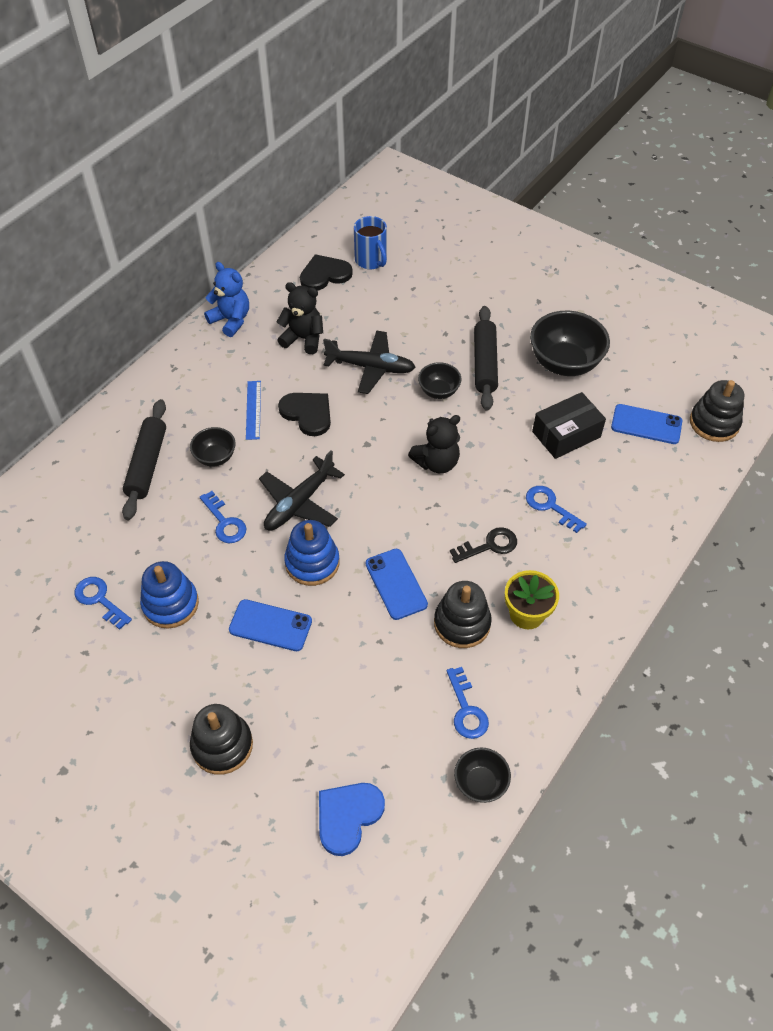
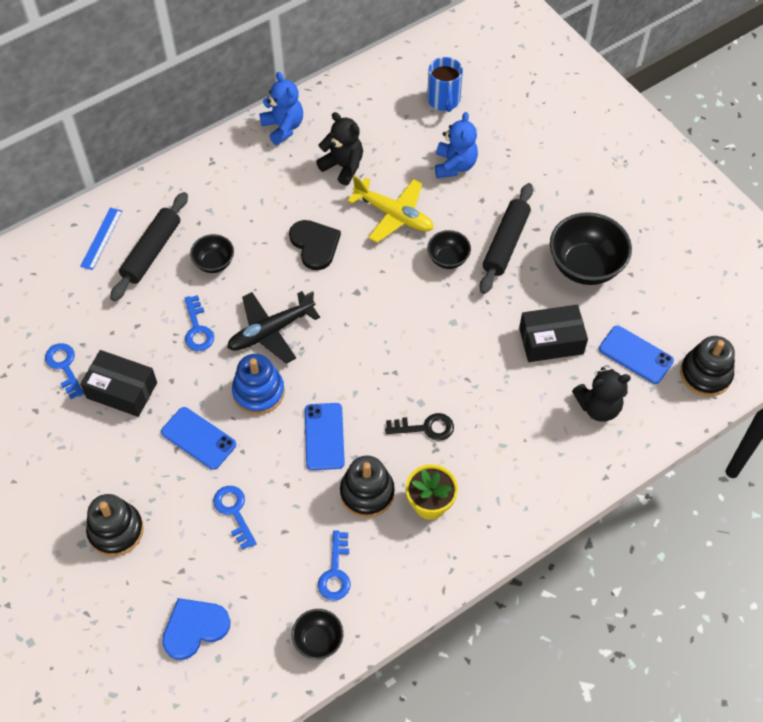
camera: 20 degrees right, 5 degrees up
(170, 604) = (122, 390): blue stacking toy -> black box
(253, 410) = (267, 226): blue ruler -> blue ruler (101, 238)
(325, 274) = (392, 103): black heart -> none
(370, 367) = (394, 215): black plane -> yellow plane
(407, 311) = (454, 165): none -> blue teddy bear
(436, 462) = (413, 331): black teddy bear -> black teddy bear (598, 407)
(550, 506) = (501, 408): blue key -> blue key (234, 512)

